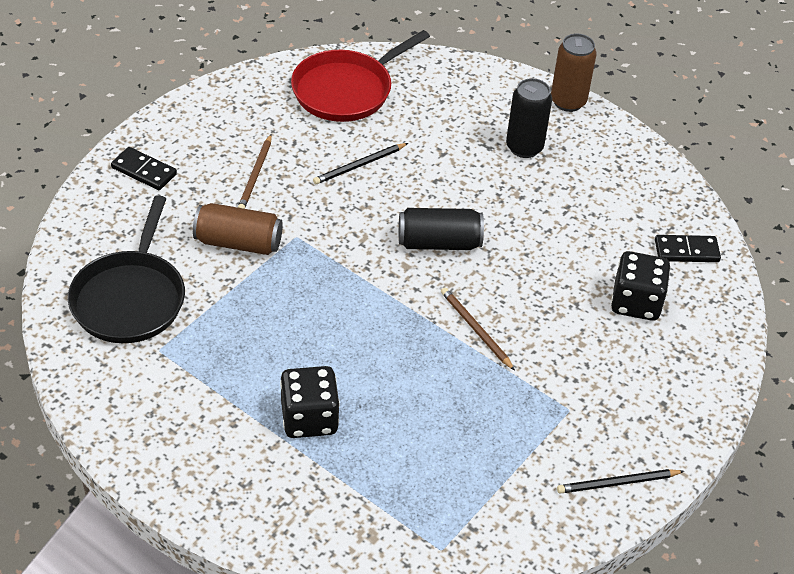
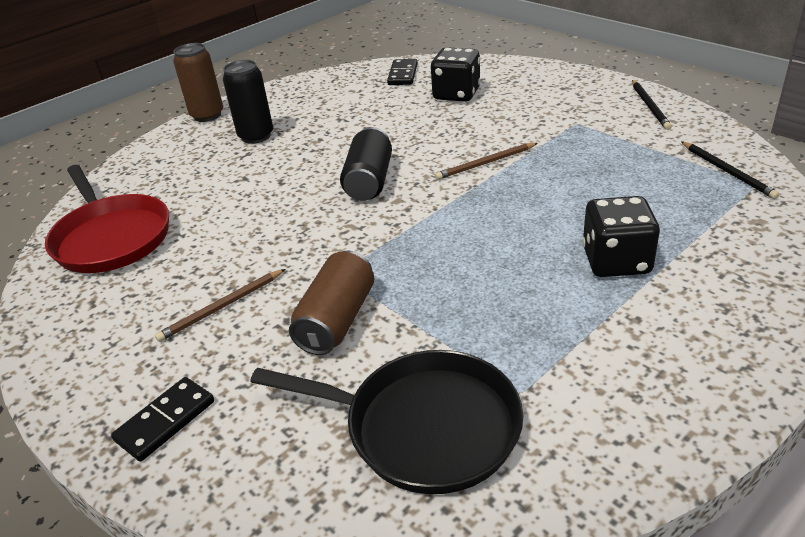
camera: 75 degrees left, 10 degrees down
(255, 175) = (221, 307): brown pencil -> brown pencil turned 120 degrees clockwise
(359, 165) = (239, 228): black pencil -> black pencil (727, 172)

